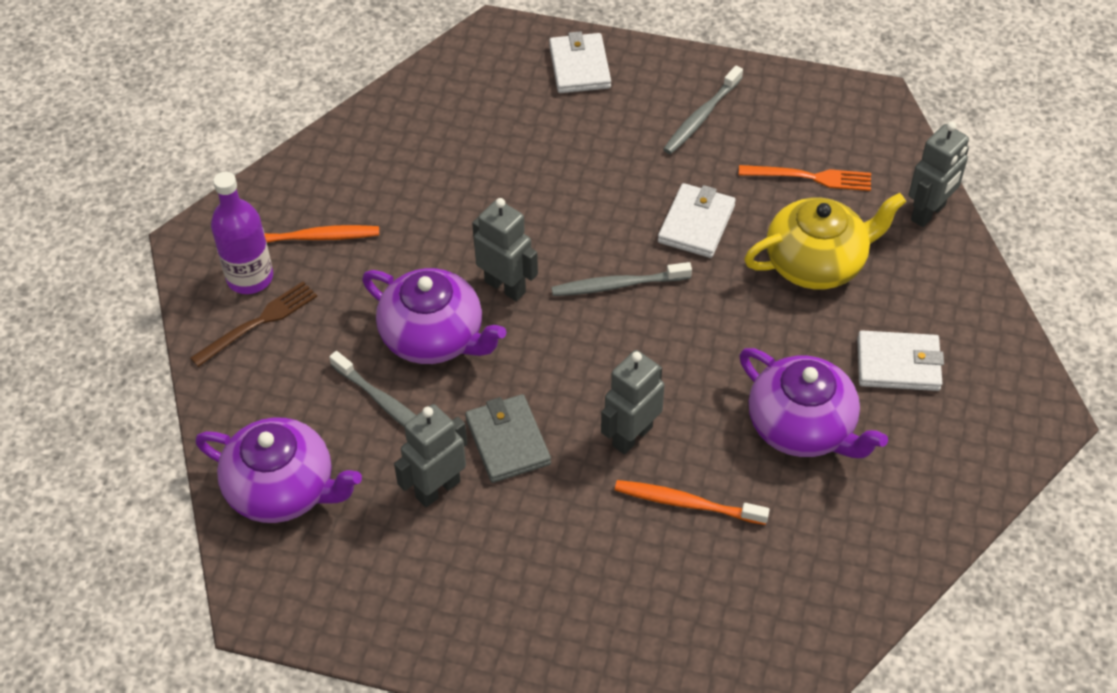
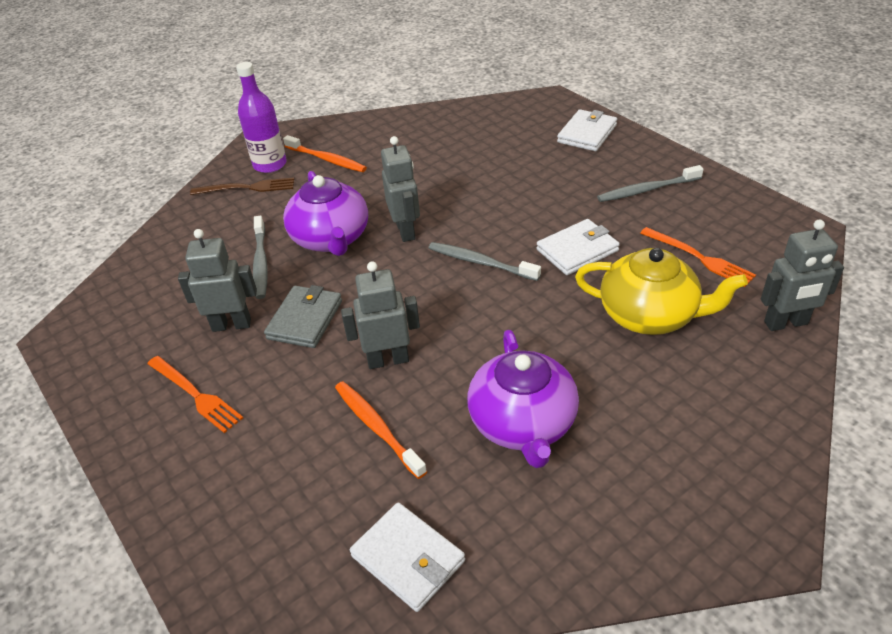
camera: 40 degrees right, 10 degrees down
(283, 489) = (152, 278): purple teapot -> none
(486, 576) = (195, 395): none -> orange fork
(898, 364) = (653, 420): white wallet -> white wallet (408, 558)

